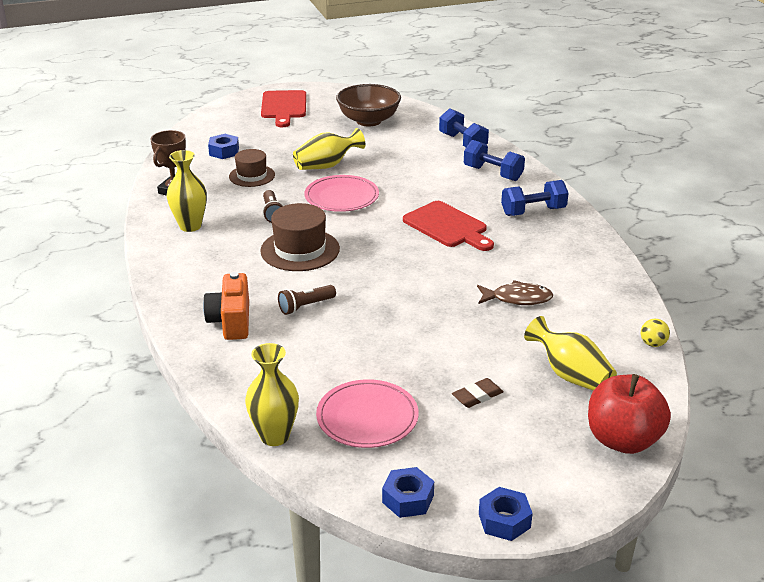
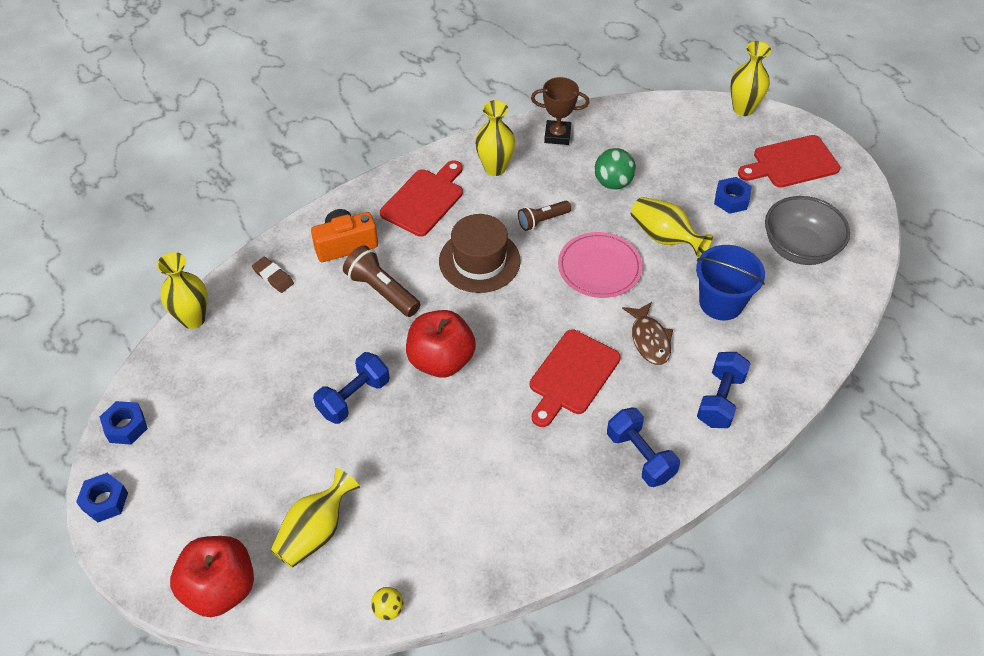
camera: 75 degrees right, 20 degrees up
(203, 268) = (425, 200): none -> red cutting board
(212, 112) = (743, 109): none -> yellow vase
(224, 151) = (655, 146): blue nut -> blue nut (731, 200)
(252, 176) = (613, 183): brown hat -> green ball
(305, 306) = (382, 291): brown flashlight -> brown flashlight, size x1.51
(367, 417) = (225, 376): pink plate -> none
(368, 121) = (799, 248): brown bowl -> grey bowl
(404, 157) = (721, 302): none -> blue bucket
(405, 285) = (441, 360): none -> red apple
(462, 142) = (789, 354): blue dumbbell -> blue dumbbell (354, 397)
(477, 396) = (269, 454): brown eraser -> brown eraser (273, 277)
(517, 299) = (443, 465): brown fish -> brown fish (649, 339)

